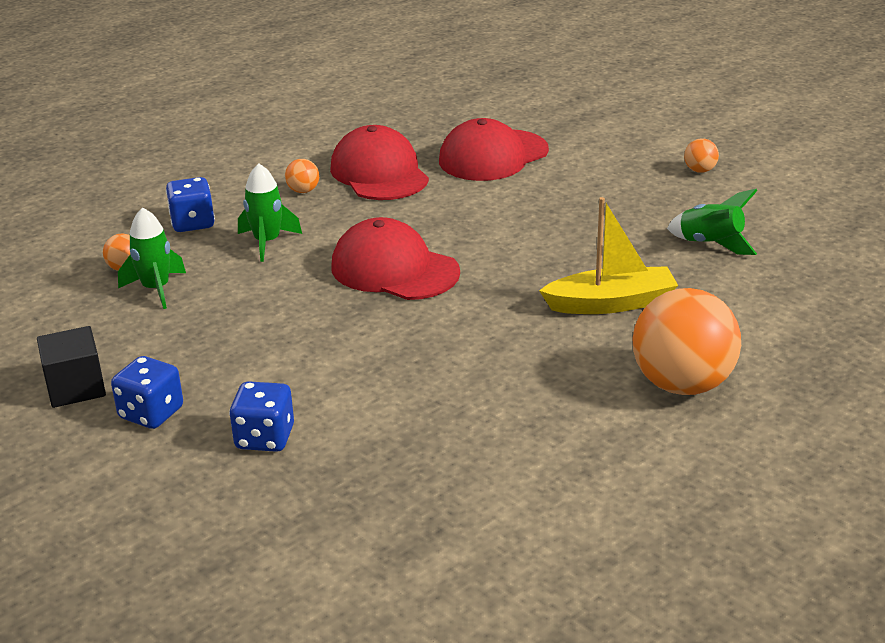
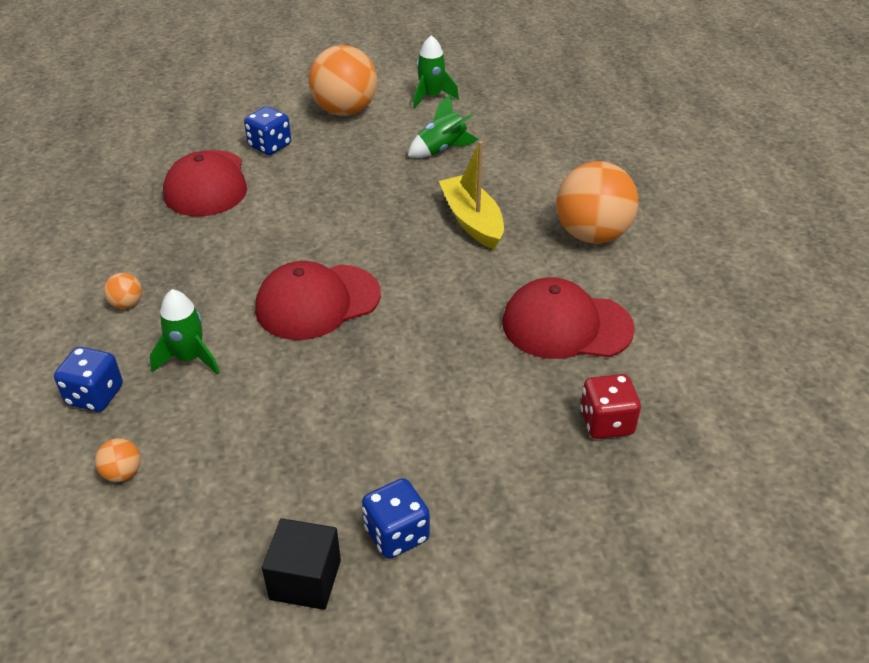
camera: 60 degrees left, 10 degrees up
(156, 289) = (188, 462): green rocket -> green rocket (431, 97)
(265, 438) = (493, 469): blue dice -> blue dice (270, 146)
(379, 173) = (154, 250): red cap -> red cap (566, 325)
(384, 486) = (606, 422): none -> red dice
(611, 303) = (472, 221): yellow boat -> yellow boat turned 45 degrees counterclockwise
(700, 170) = (345, 111): orange ball -> orange ball, size x2.41

